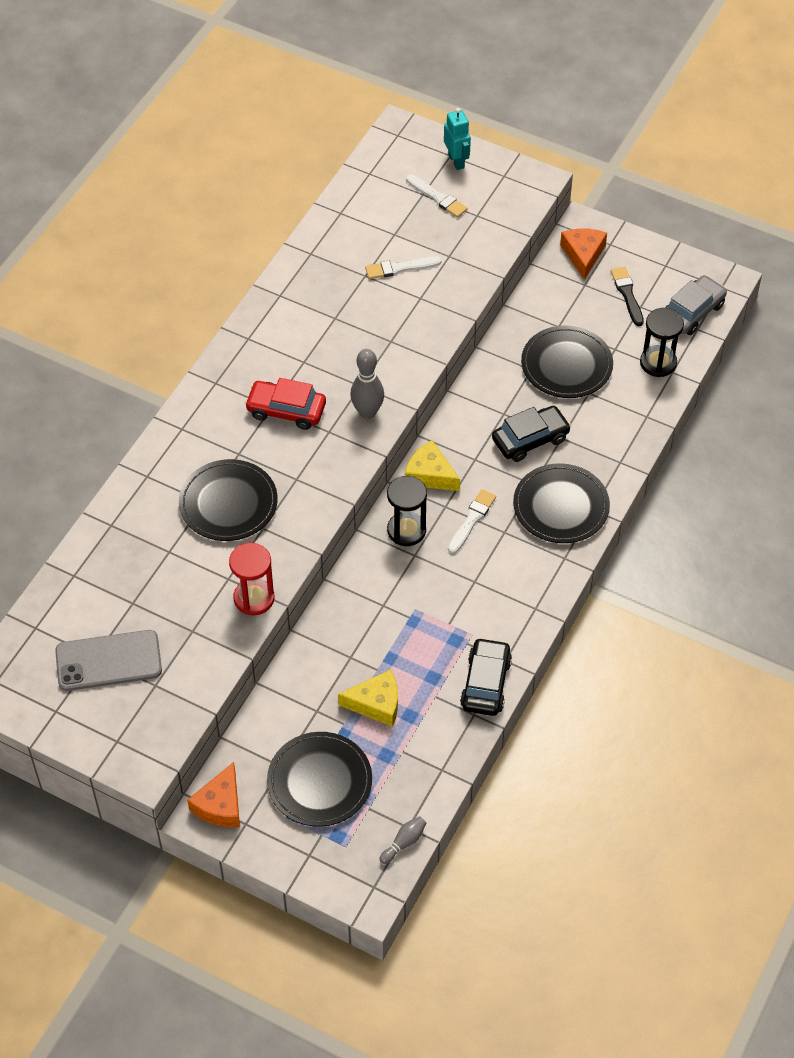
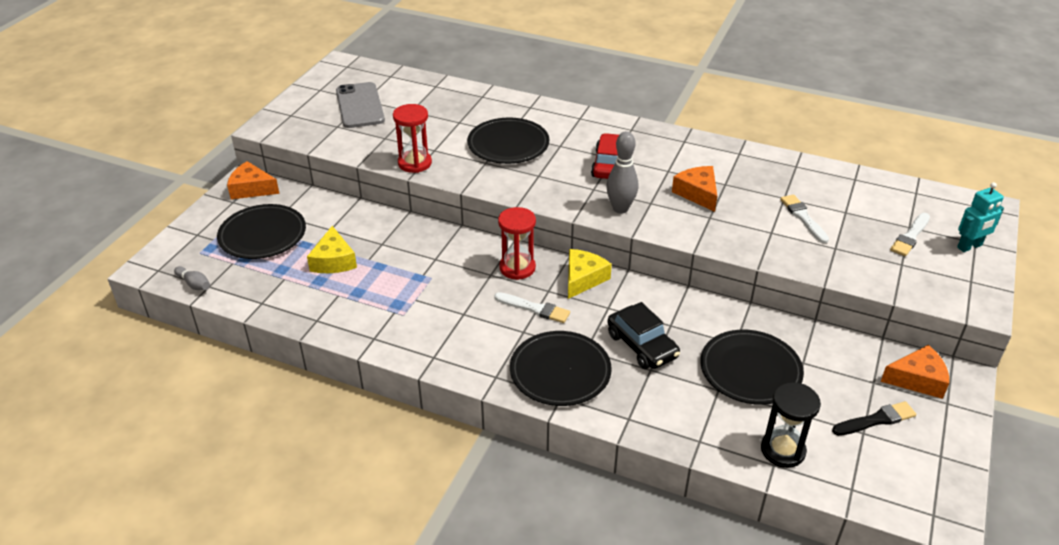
camera: 85 degrees right, 15 degrees down
(349, 343) = (697, 193): none -> orange cheese
(406, 530) = (517, 268): black hourglass -> red hourglass
(485, 683) = (349, 326): black car -> none
(692, 312) = (876, 483): grey car -> none

